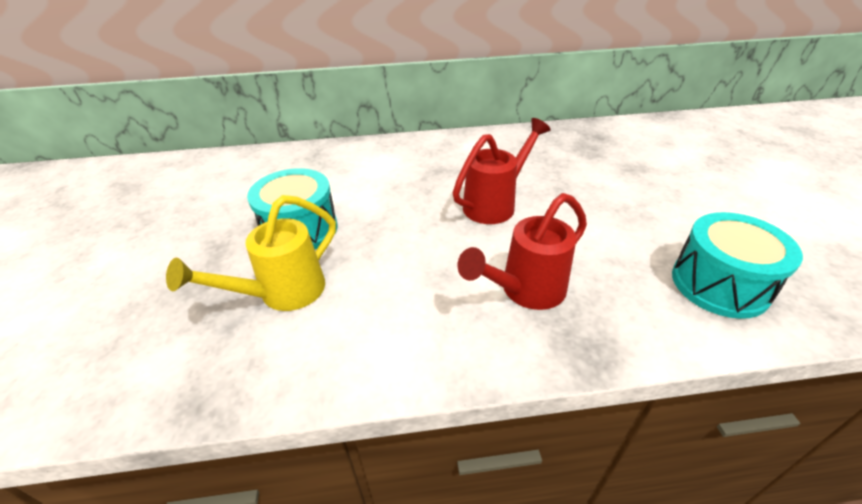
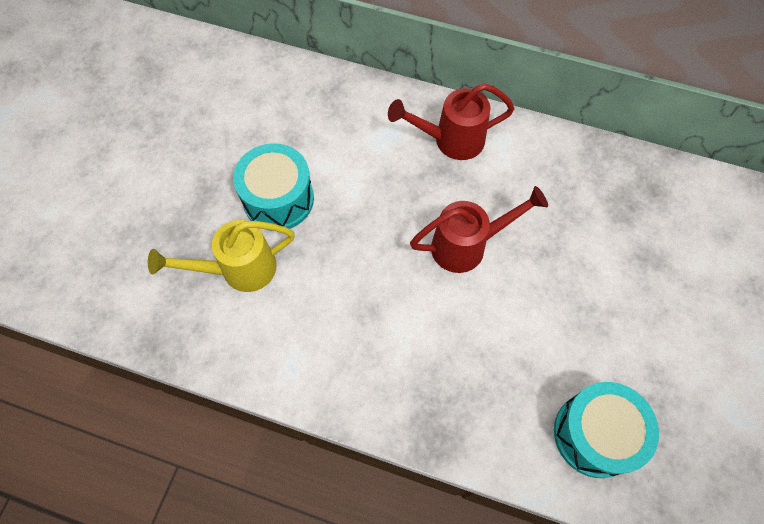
camera: 25 degrees right, 25 degrees up
(525, 291) = (425, 360): red watering can -> red watering can (450, 140)

